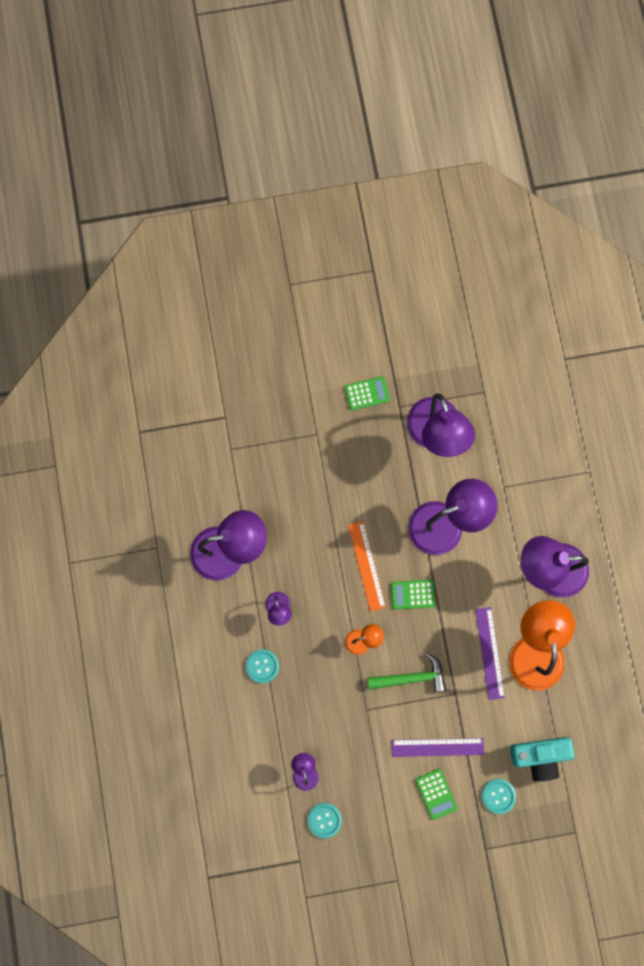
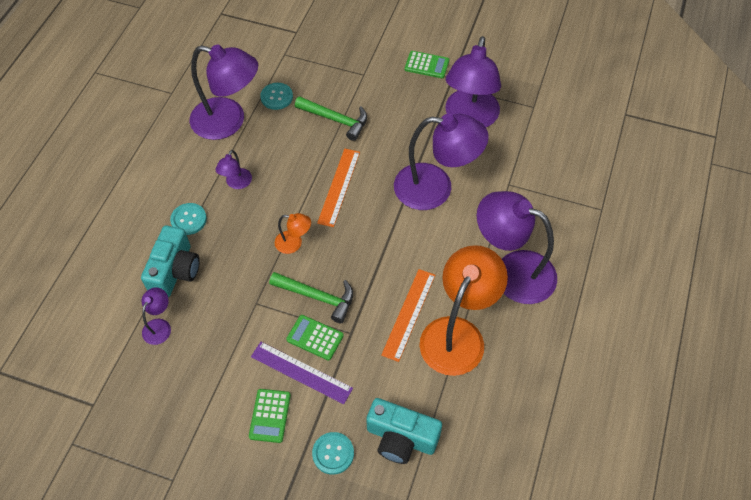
camera: 30 degrees right, 20 degrees down
(284, 718) = (175, 271): none -> turquoise camera
(322, 498) = (336, 120): none -> green hammer
(324, 820) = (144, 380): turquoise button -> turquoise button (276, 97)
(412, 594) = (366, 229): green calculator -> green calculator (315, 338)
(489, 653) = (409, 314): purple ruler -> orange ruler

